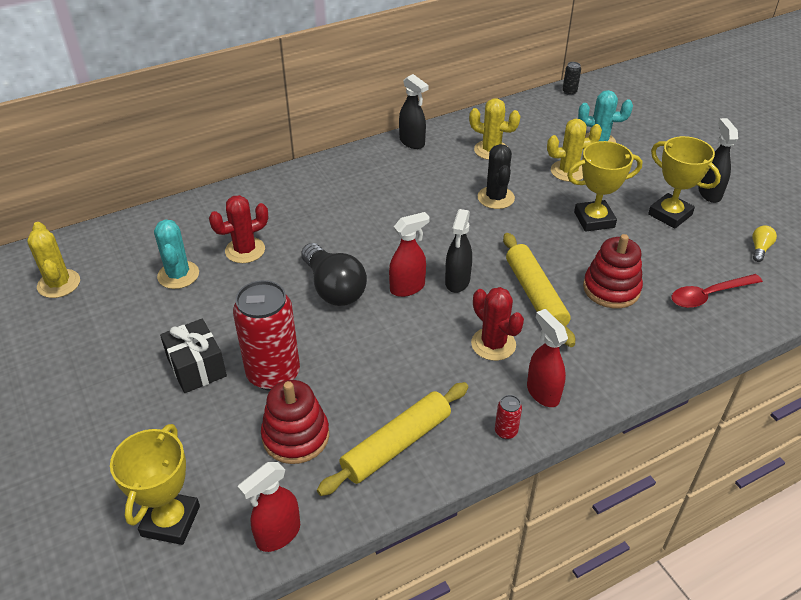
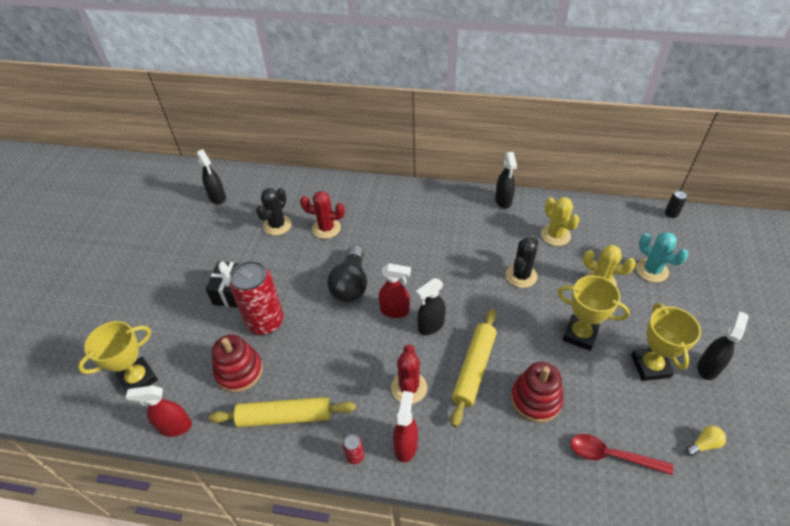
camera: 40 degrees right, 5 degrees up
(59, 284) = (217, 197): yellow cactus -> black spray bottle
(178, 275) = (277, 225): turquoise cactus -> black cactus

